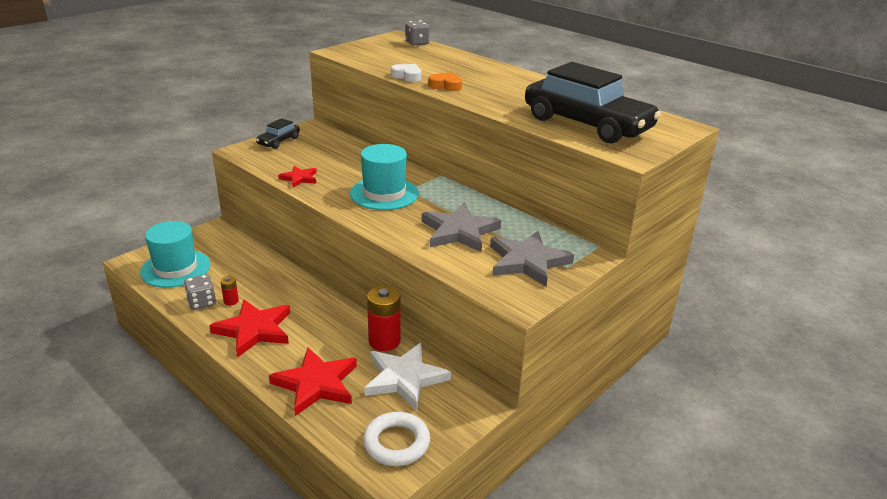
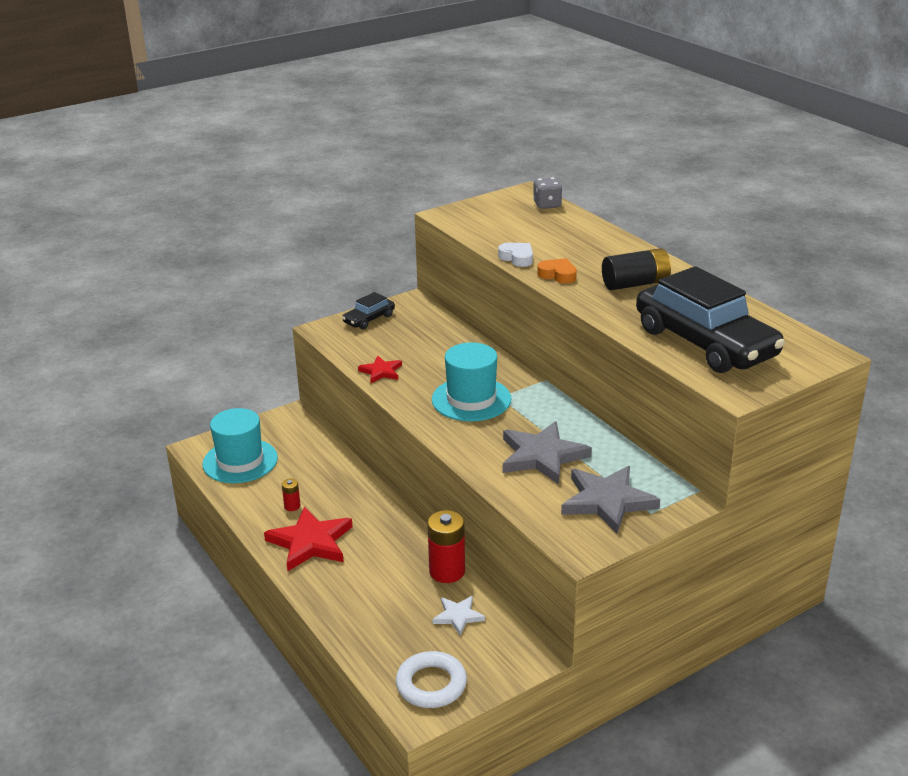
camera: 15 degrees right, 0 degrees up
(202, 302) = (261, 504): grey dice -> none
(316, 384) = (363, 610): red star -> none
(404, 378) = (458, 616): white star -> white star, size x0.54
(511, 89) = (635, 284): none -> black battery

